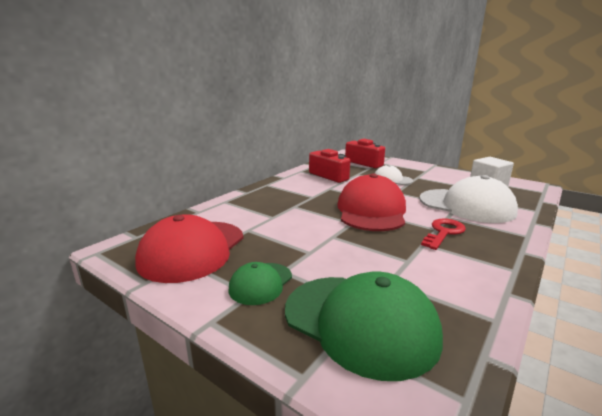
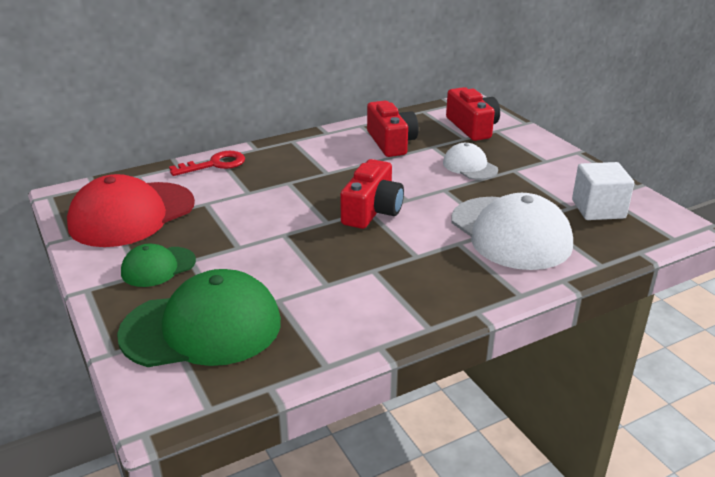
camera: 25 degrees right, 10 degrees up
(360, 322) = (202, 328): green cap -> green cap turned 75 degrees counterclockwise
(371, 211) = (372, 211): red cap -> red camera
(444, 232) = (418, 262): red key -> red key (215, 164)

